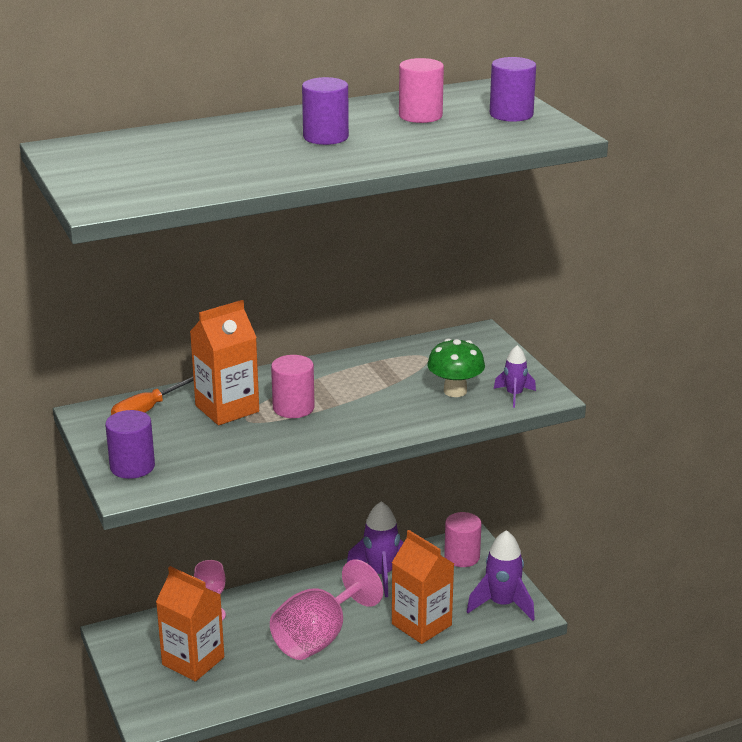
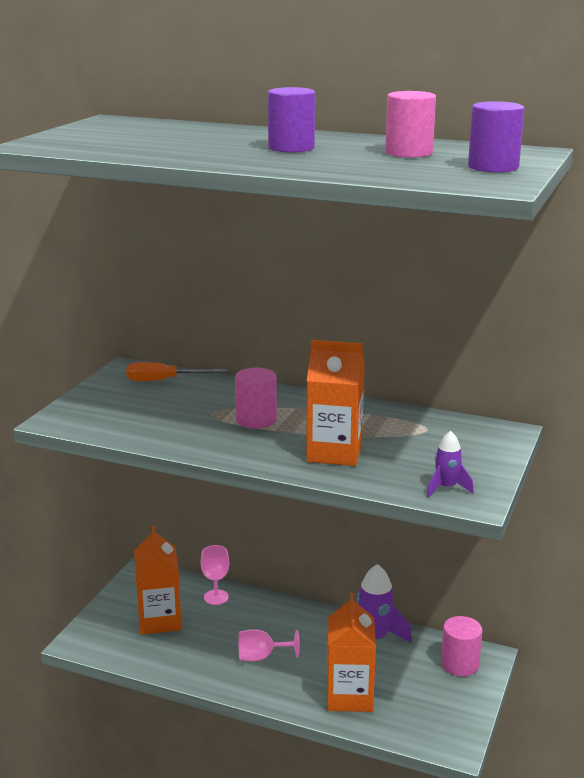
camera: 45 degrees right, 5 degrees down
(132, 467) = (86, 408): purple cylinder -> none
(227, 409) = (212, 401): orange carton -> orange carton (334, 452)
(318, 637) = (261, 657): pink goblet -> pink goblet, size x0.53
(455, 391) = (401, 462): green mushroom -> none
(502, 604) = (439, 722): purple rocket -> none

